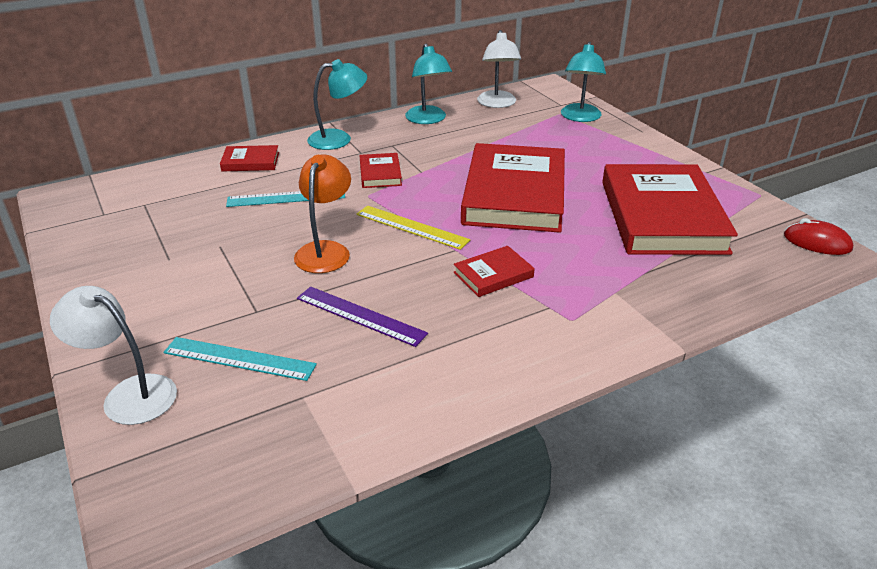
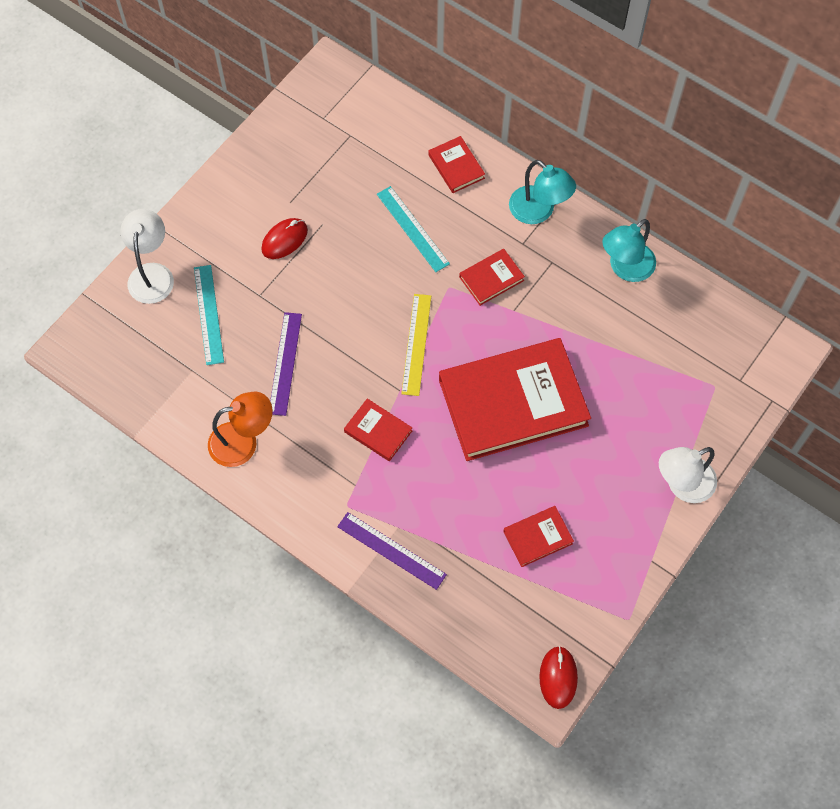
camera: 65 degrees right, 30 degrees up
(209, 274) = (284, 240): none -> red mouse
(325, 250) = (352, 299): orange lamp -> orange lamp (243, 442)
(497, 104) = (703, 317): white lamp -> white lamp (682, 485)
(580, 117) = (716, 409): turquoise lamp -> none
(642, 303) = (391, 550): none -> purple ruler
(662, 216) = (538, 537): red book -> red book, size x0.43

